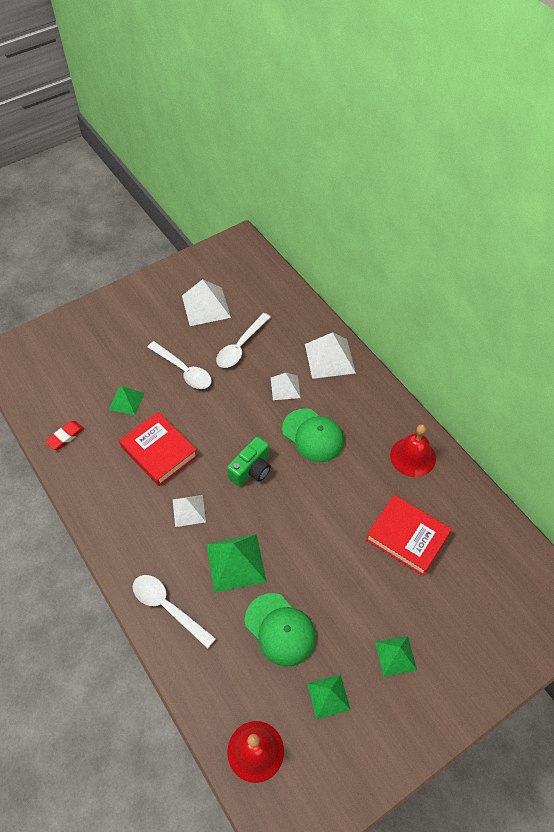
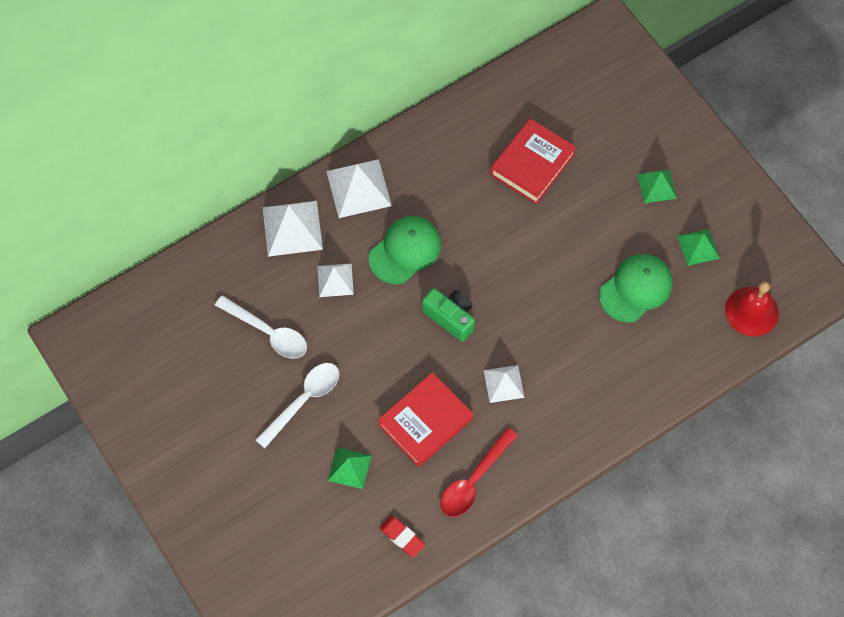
camera: 90 degrees left, 10 degrees up
(105, 487) = (473, 480): none -> red spoon
(167, 607) = (617, 399): white spoon -> none
(206, 306) = (195, 378): white pyramid -> white pyramid (358, 188)
(236, 562) = (565, 332): green pyramid -> none
(413, 456) = (435, 150): red bell -> none

